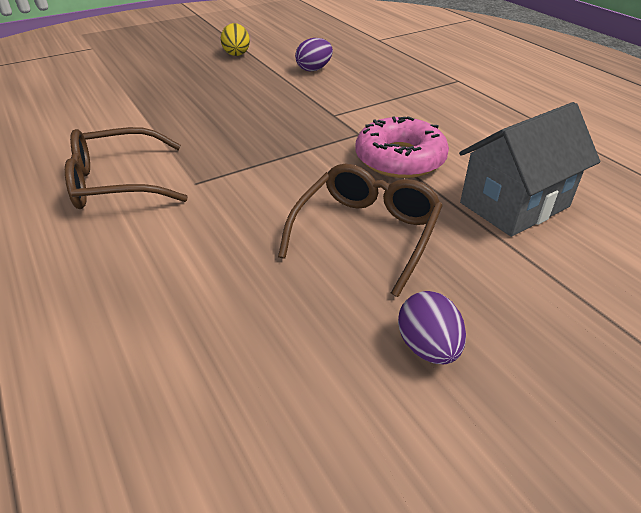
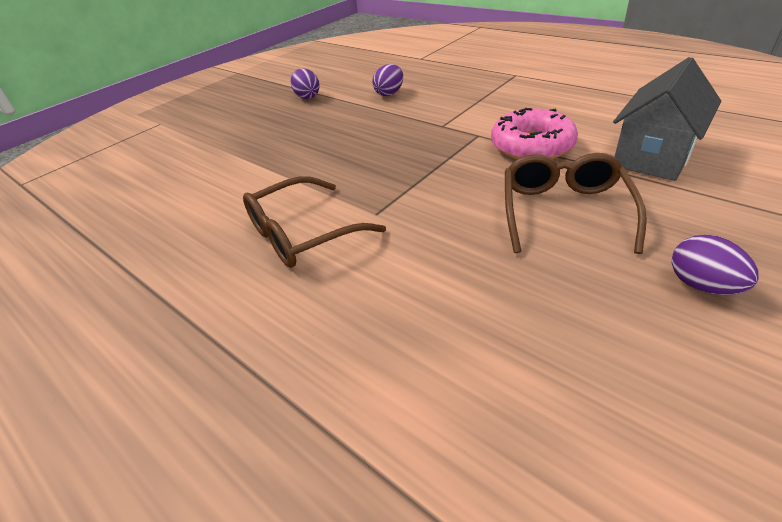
camera: 15 degrees left, 0 degrees up
(236, 53) = (307, 96): yellow egg -> purple egg

